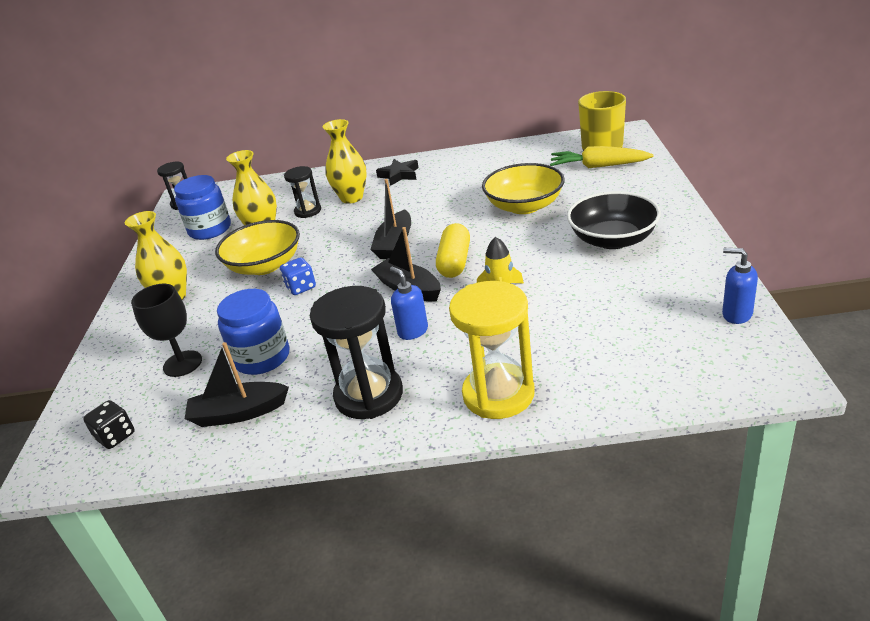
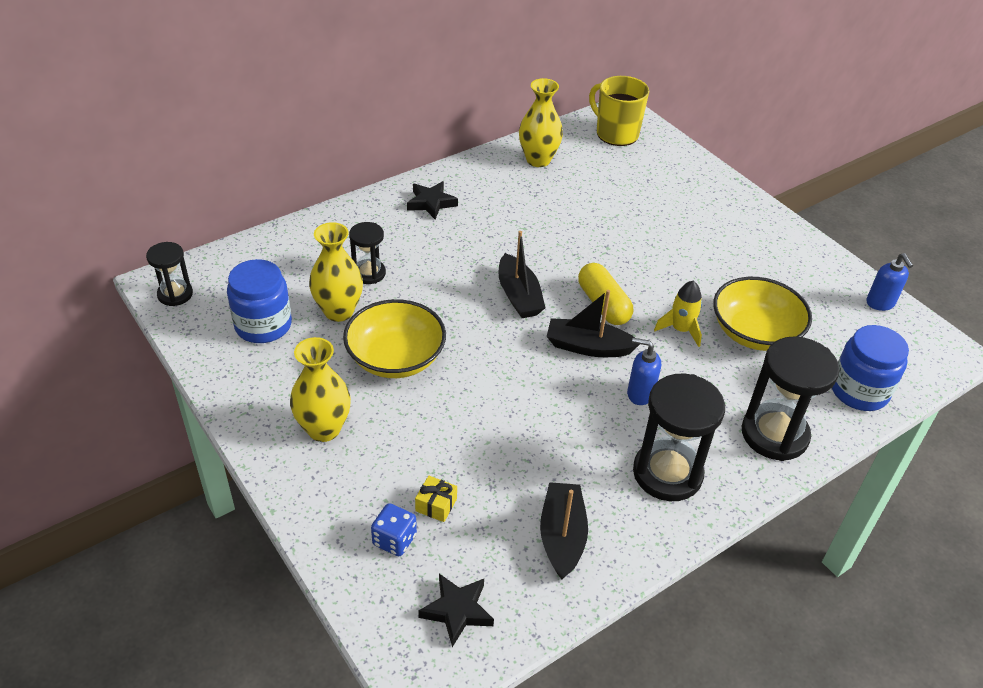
camera: 40 degrees left, 10 degrees up
(115, 436) = (457, 611): black dice -> black star
(182, 364) = (436, 505): black goblet -> yellow gift
(238, 413) = (562, 536): black boat -> black boat turned 135 degrees clockwise
(262, 358) = (519, 469): blue jar -> blue jar (859, 391)
(301, 287) = (470, 375): blue dice -> blue dice (394, 540)
(352, 198) = (405, 244): yellow vase -> yellow vase (538, 160)
(498, 394) = (774, 434): yellow hourglass -> black hourglass
(524, 206) = (608, 222): yellow bowl -> yellow bowl (754, 332)
(598, 166) = (635, 160): yellow carrot -> none
(613, 239) = (724, 246): black bowl -> none
(736, 314) = (880, 303): blue soap dispenser -> blue soap dispenser turned 105 degrees counterclockwise

